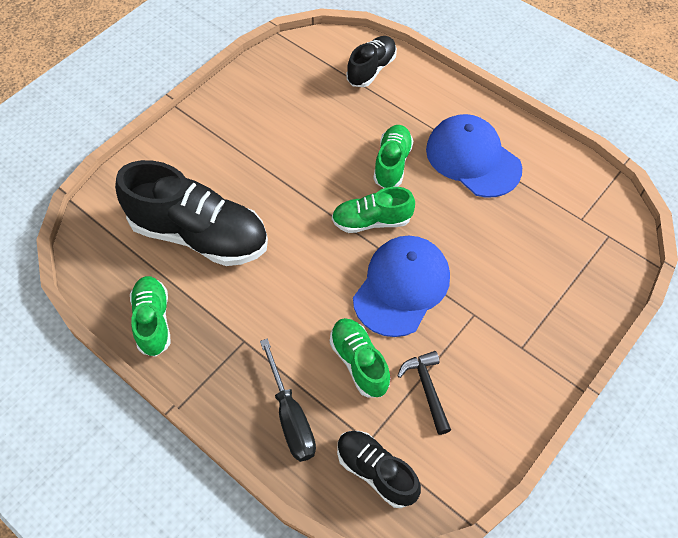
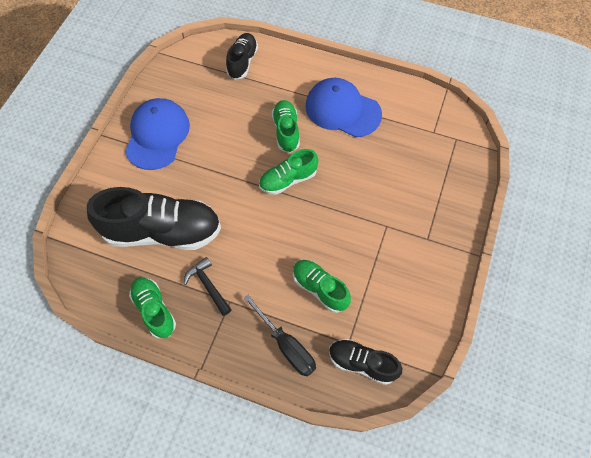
camera: 20 degrees left, 5 degrees up
(401, 287) = (328, 222): blue cap -> blue cap (157, 135)
(427, 388) = (374, 291): black hammer -> black hammer (208, 286)

